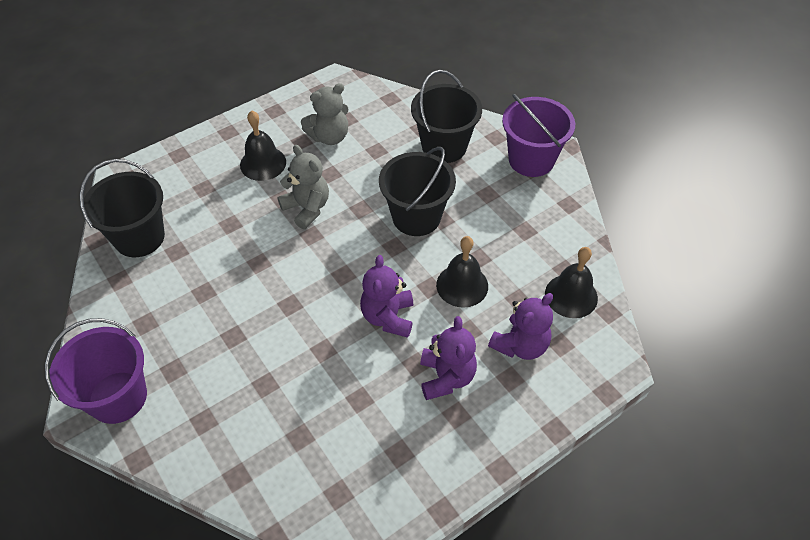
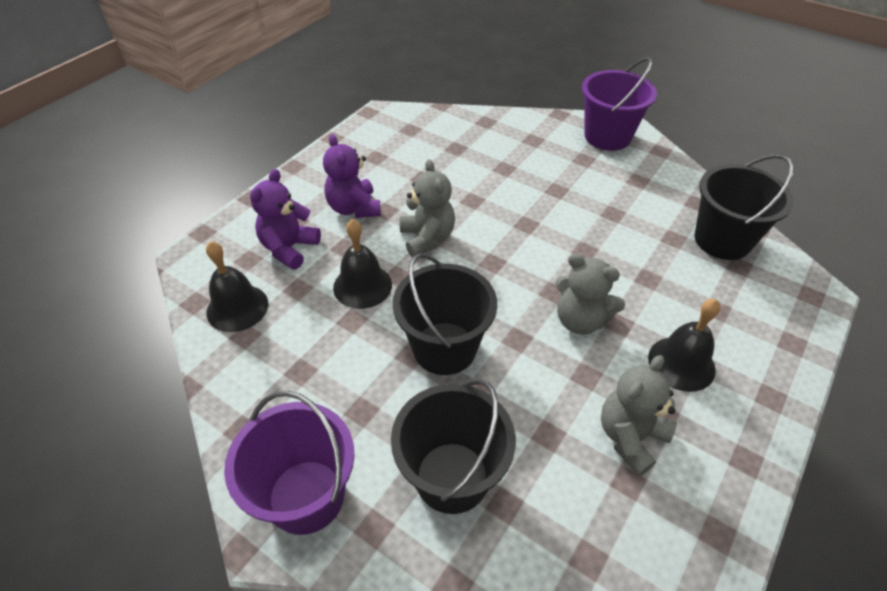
camera: 160 degrees right, 5 degrees down
(388, 317) = (427, 238): purple teddy bear -> grey teddy bear

